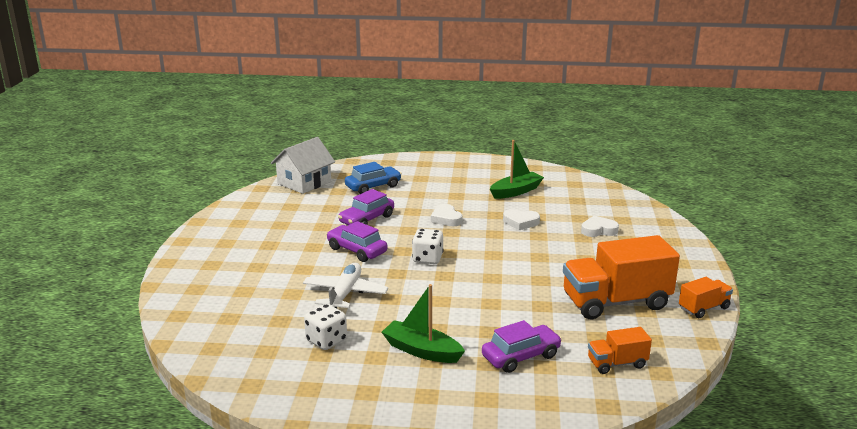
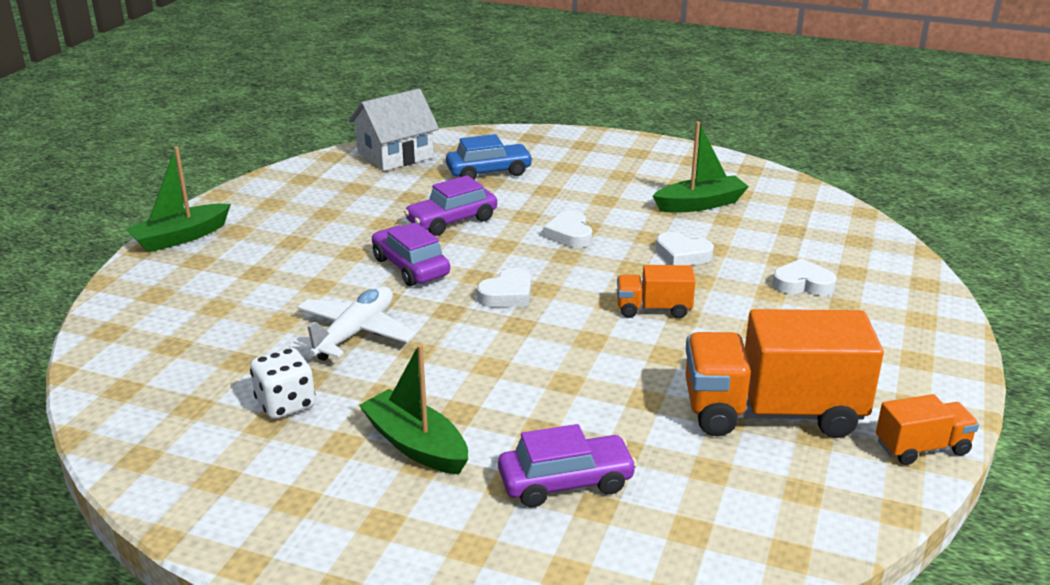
camera: 15 degrees right, 5 degrees up
(189, 251) = (181, 237): none -> green boat
(427, 259) = (507, 294): white dice -> white heart
(617, 363) = (720, 524): orange truck -> orange truck (653, 309)

